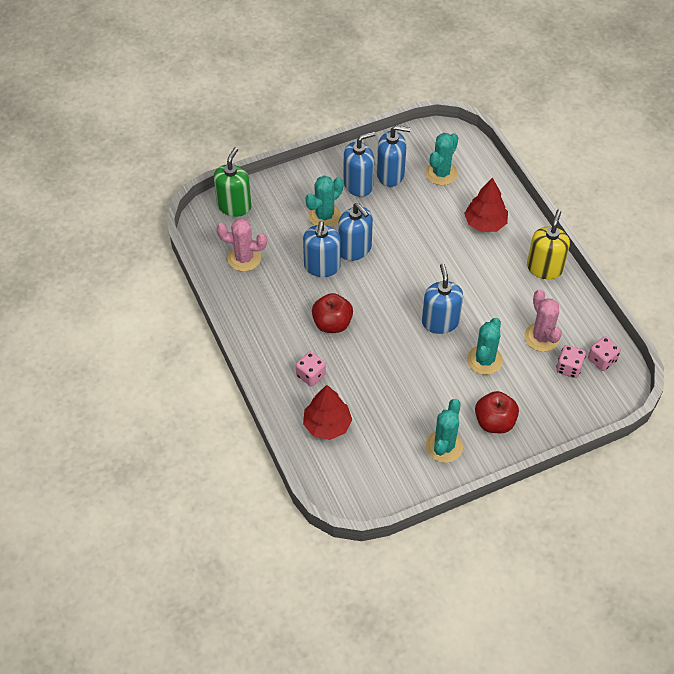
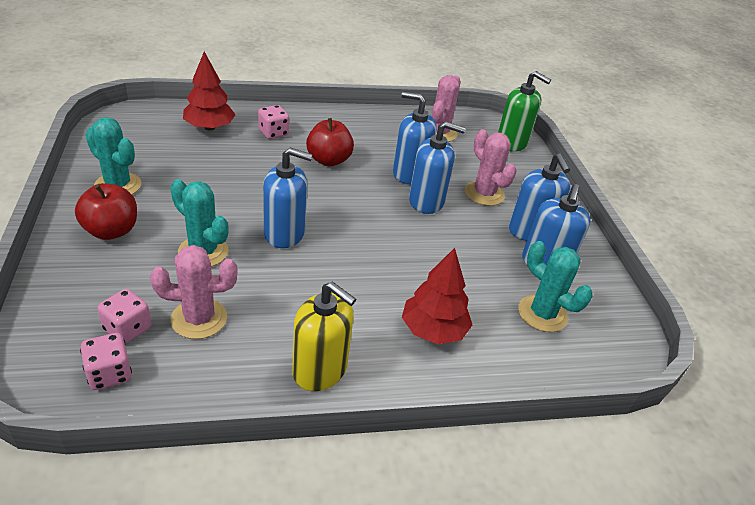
camera: 100 degrees right, 15 degrees down
(324, 216) = (484, 194): turquoise cactus -> pink cactus
(355, 249) = (426, 201): blue soap dispenser -> blue soap dispenser turned 150 degrees counterclockwise

